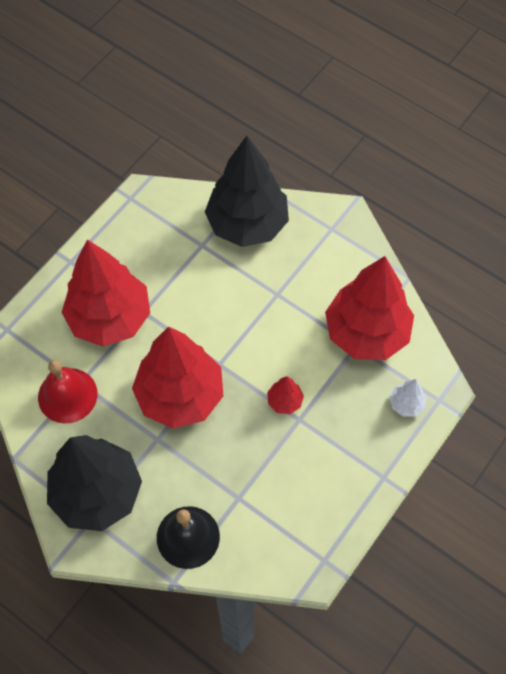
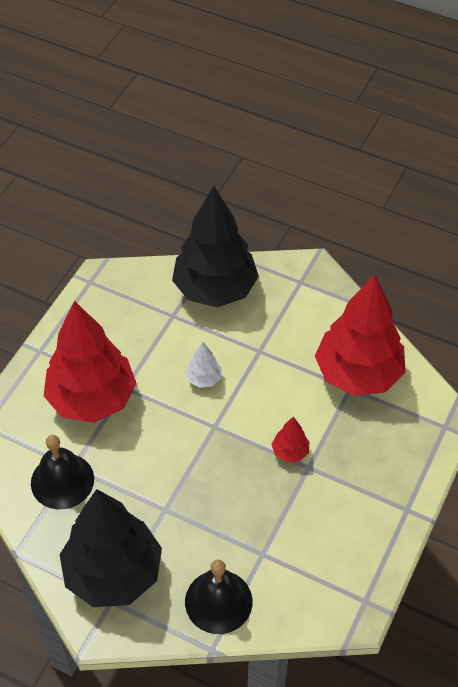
camera: 10 degrees left, 10 degrees down
(67, 395) = (62, 480): red bell -> black bell
(180, 396) = (181, 463): red tree -> none
(406, 404) = (413, 435): white tree -> white tree (204, 378)

